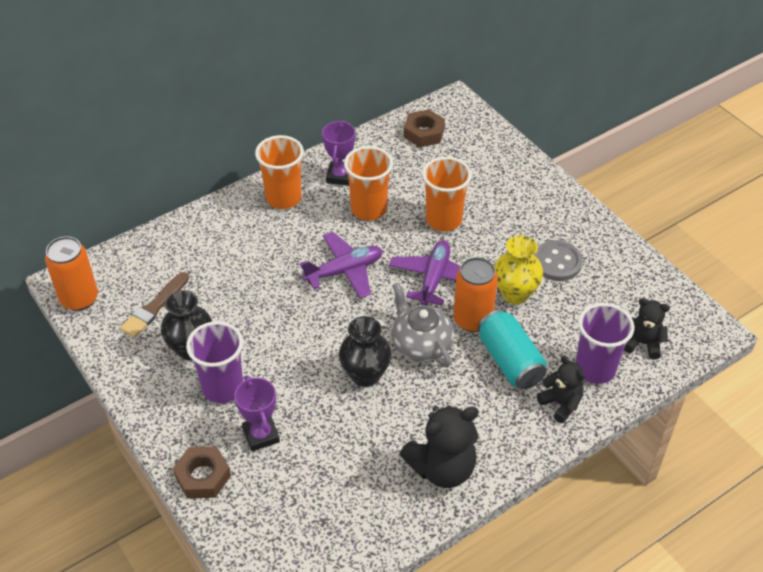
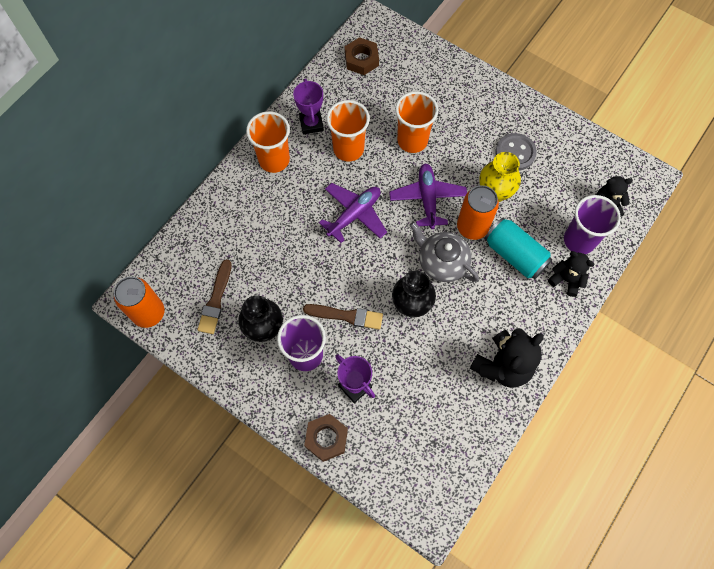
camera: 20 degrees left, 20 degrees up
(287, 364) = (346, 316): none -> brown brush

